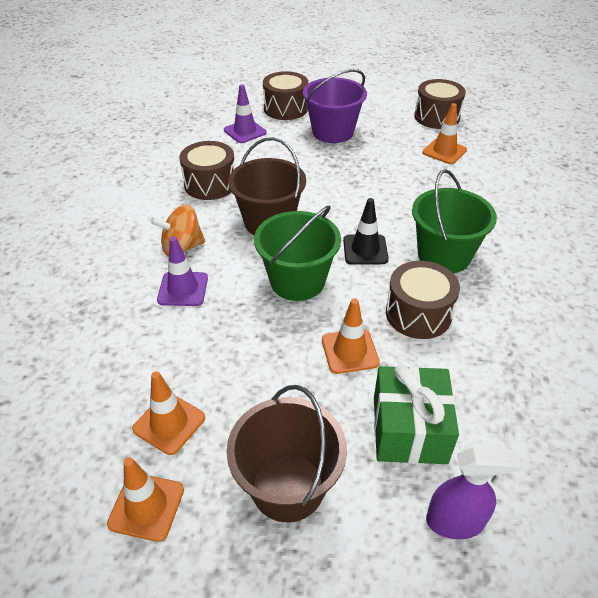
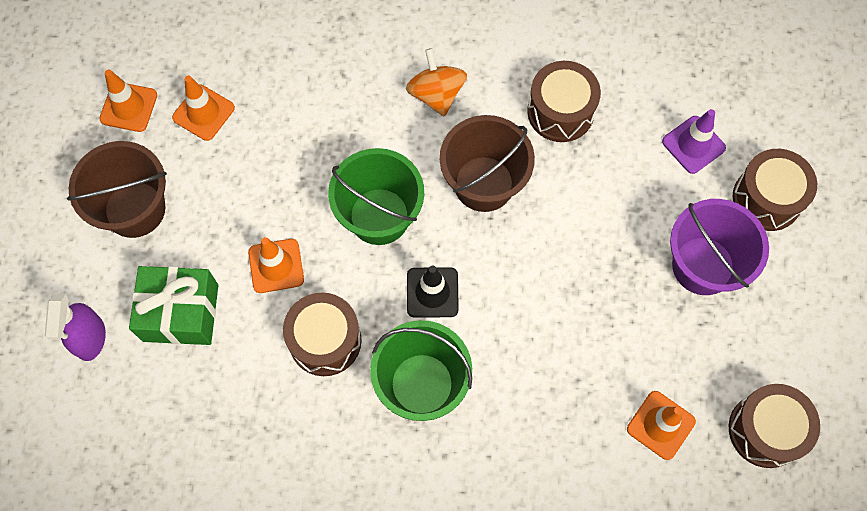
camera: 90 degrees right, 25 degrees up
(183, 289) = (369, 103): purple traffic cone -> none

